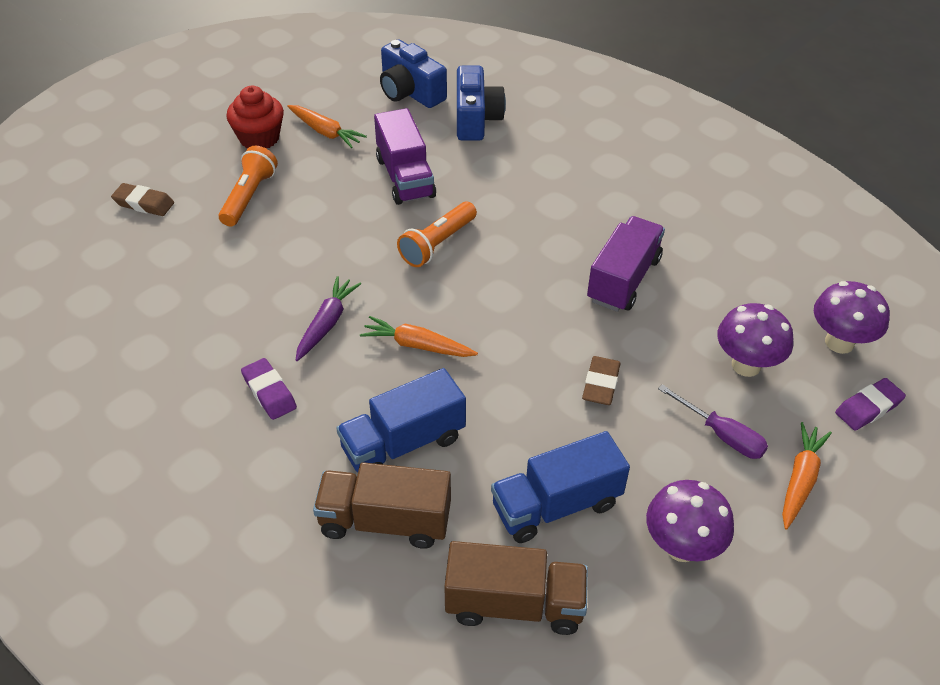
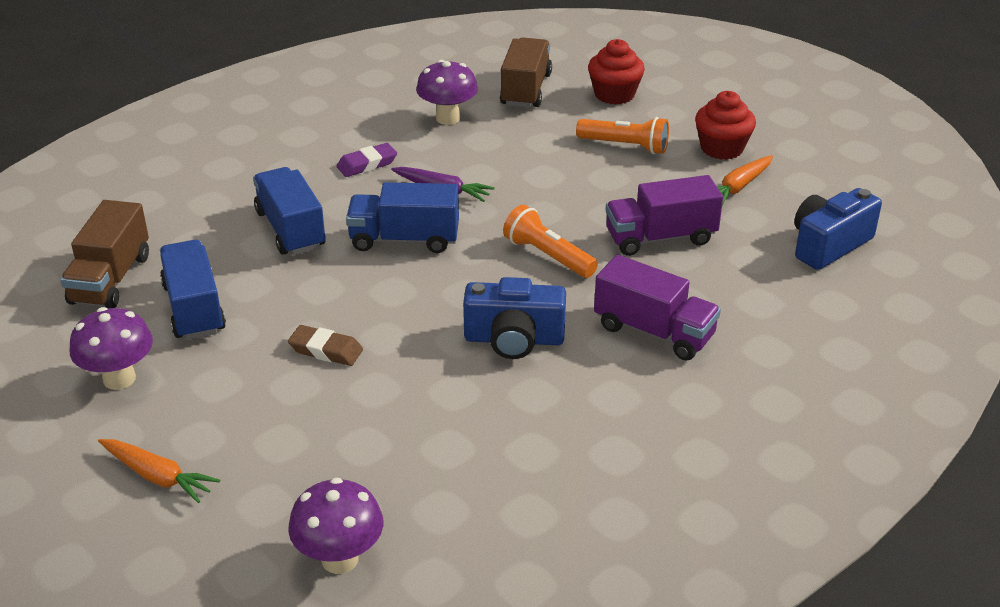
camera: 95 degrees right, 10 degrees down
(144, 203) = (614, 94): brown eraser -> red cupcake
(385, 521) = (215, 219): brown truck -> brown truck (526, 90)
(417, 345) = (404, 239): orange carrot -> blue truck
(476, 119) = (780, 293): blue camera -> blue camera (514, 339)
(623, 279) = (477, 385): purple truck -> purple truck (654, 331)
(721, 435) = (234, 427): purple screwdriver -> none
(746, 365) = (324, 464): purple mushroom -> purple mushroom (447, 118)
(868, 408) = (232, 560): purple eraser -> none

